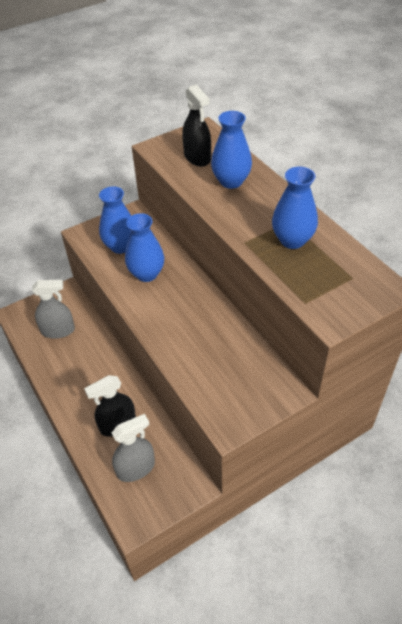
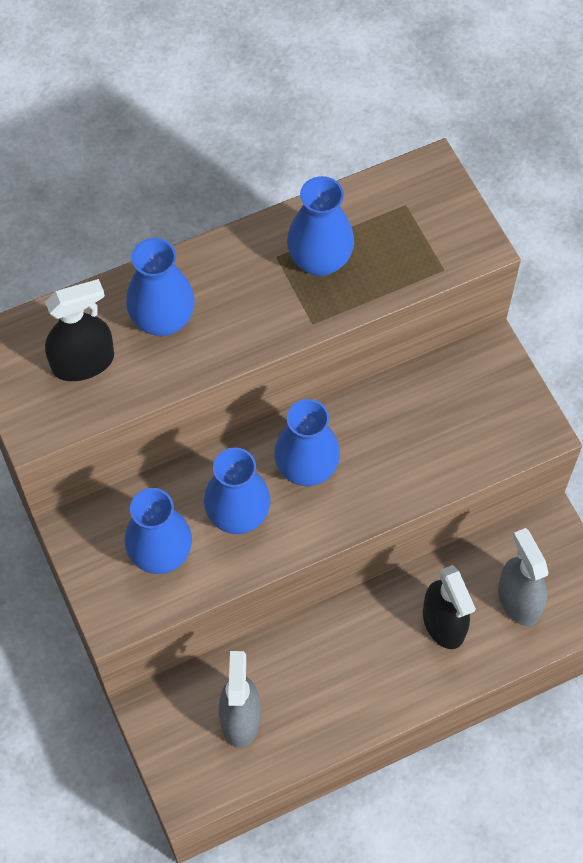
camera: 85 degrees left, 15 degrees up
(180, 300) = (306, 468): none -> blue vase

